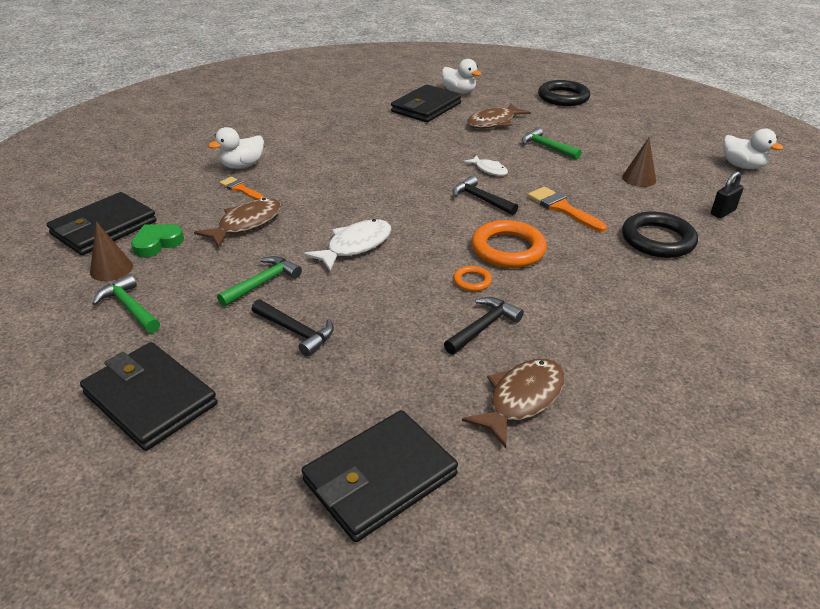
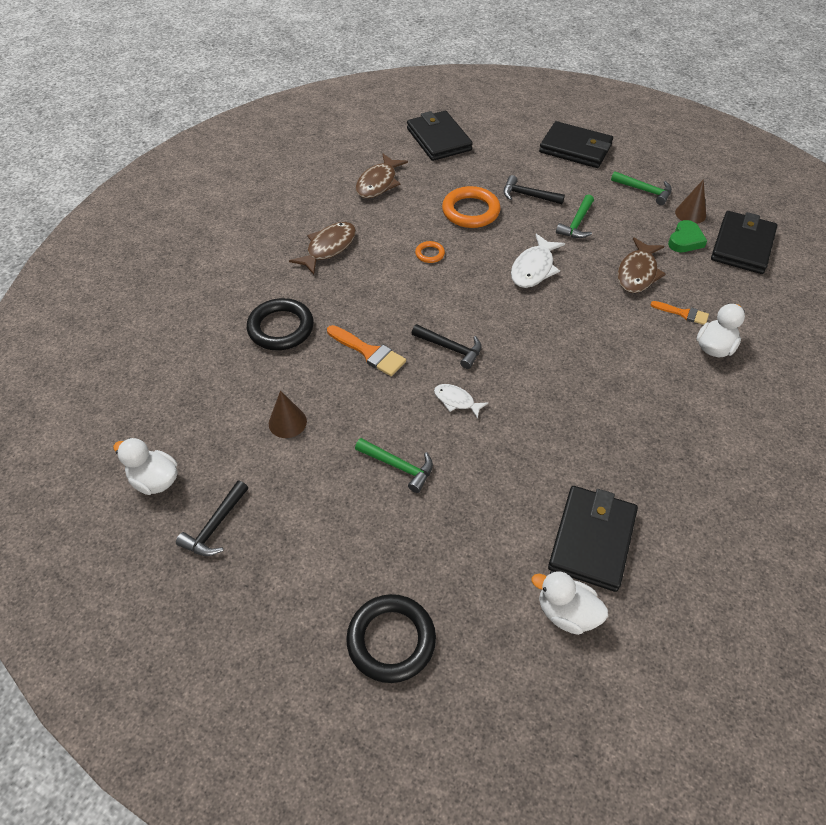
camera: 165 degrees right, 15 degrees up
(380, 478) = (439, 139): black wallet -> black wallet turned 60 degrees counterclockwise
(483, 327) = (411, 220): black hammer -> black hammer (215, 526)
(493, 122) = (481, 517): brown fish -> brown fish (328, 248)
(508, 249) = (410, 290): orange ring -> orange ring (470, 211)
(722, 212) = (208, 381): black padlock -> none

